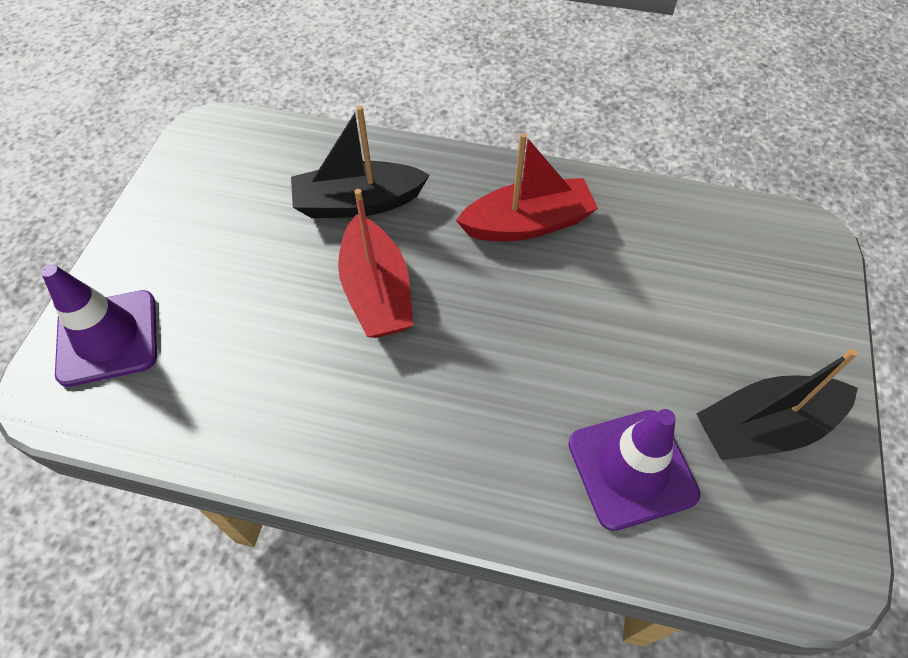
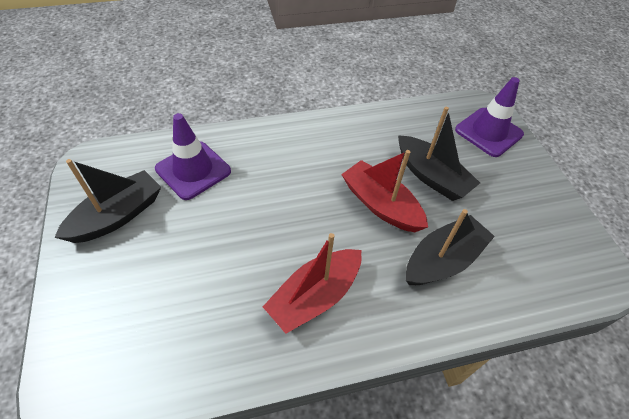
camera: 150 degrees right, 5 degrees down
(272, 303) = (431, 176): none -> black boat

